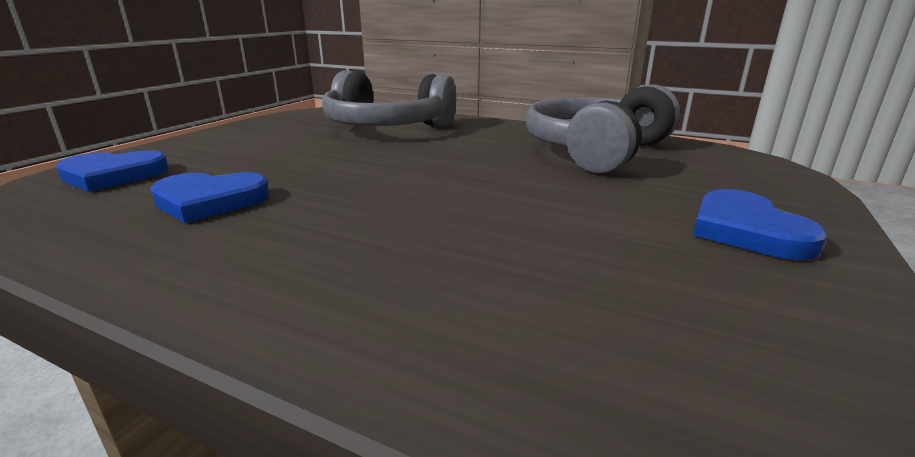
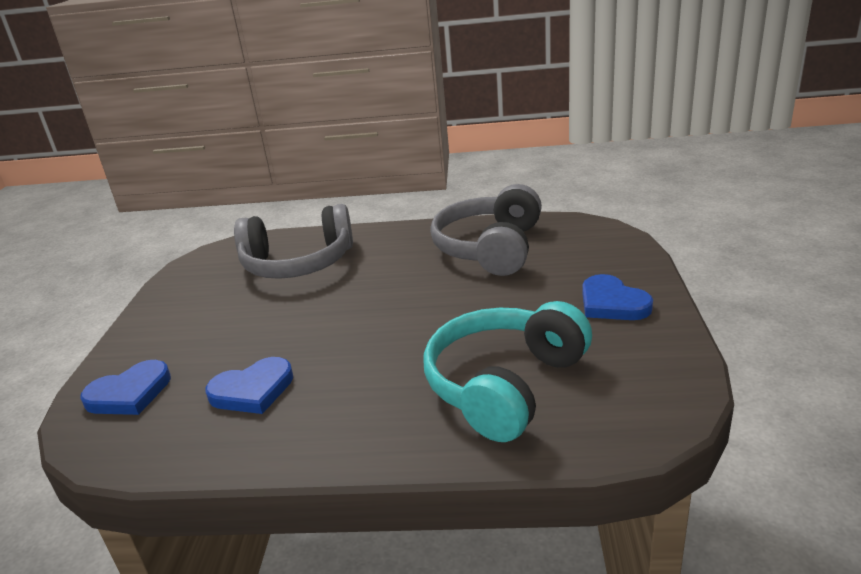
camera: 20 degrees left, 5 degrees up
(506, 281) = (505, 385): none -> turquoise headphones

